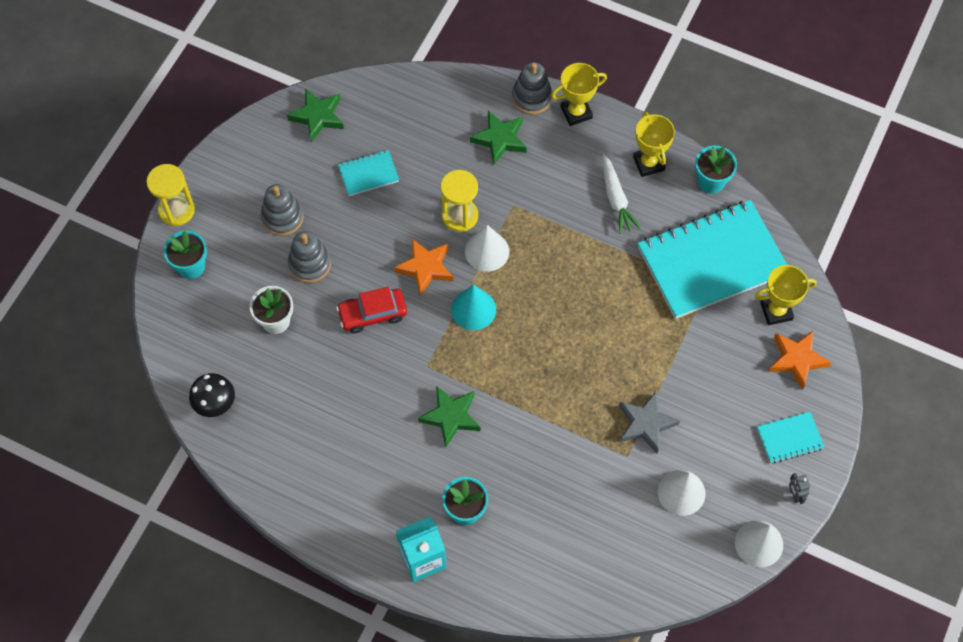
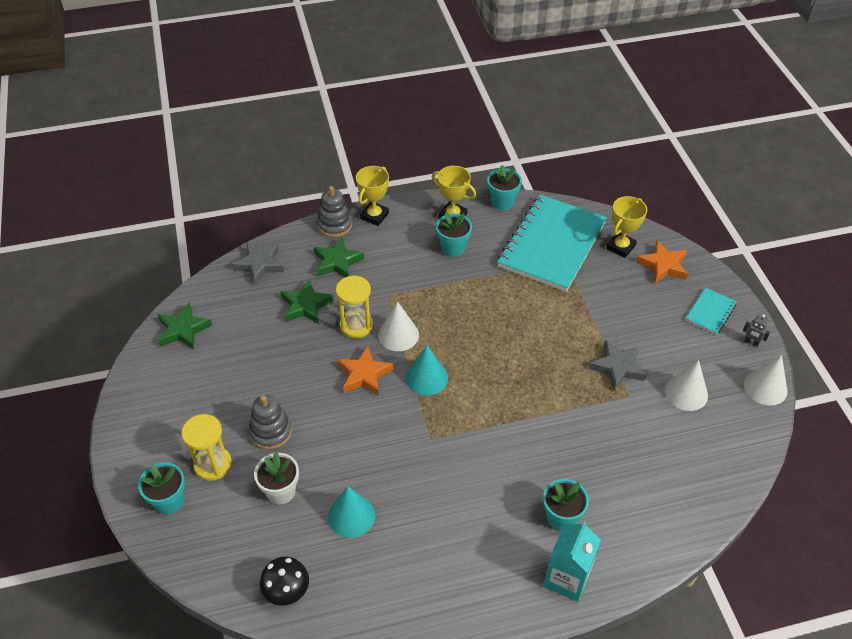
camera: 40 degrees left, 15 degrees down
(176, 210) = (119, 468): yellow hourglass -> yellow hourglass (213, 464)
(282, 217) = (217, 414): grey stacking toy -> none
(309, 382) = (351, 516): none -> turquoise cone
(368, 174) = (260, 342): turquoise notebook -> none
(372, 314) = (355, 432): red car -> none
(431, 94) = (259, 265): none -> grey star
(451, 416) = (483, 460): green star -> green star (306, 305)
(616, 198) = (453, 248): white carrot -> turquoise flower pot

